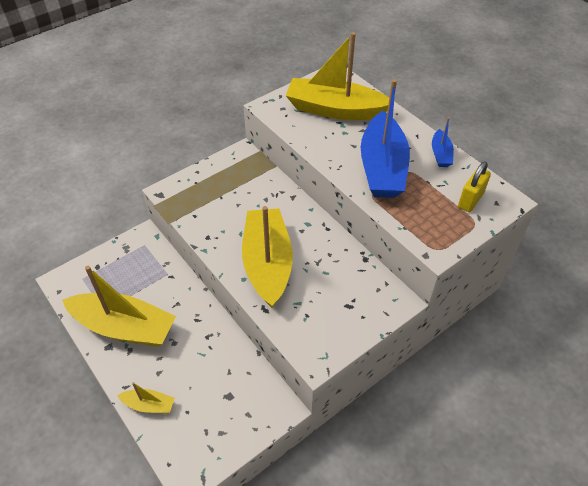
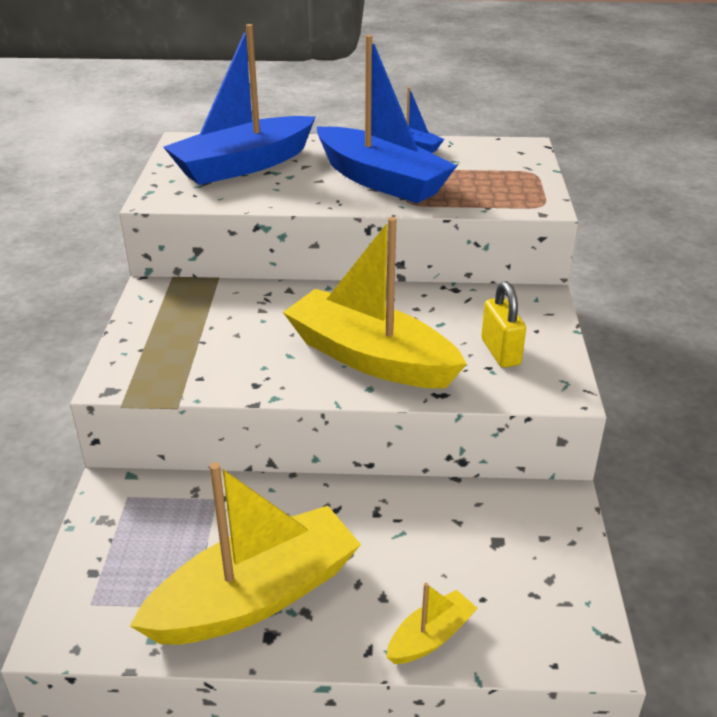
camera: 50 degrees left, 15 degrees down
(335, 110) = (243, 165): yellow boat -> blue boat
(470, 200) = (499, 161): yellow padlock -> yellow padlock (500, 352)

